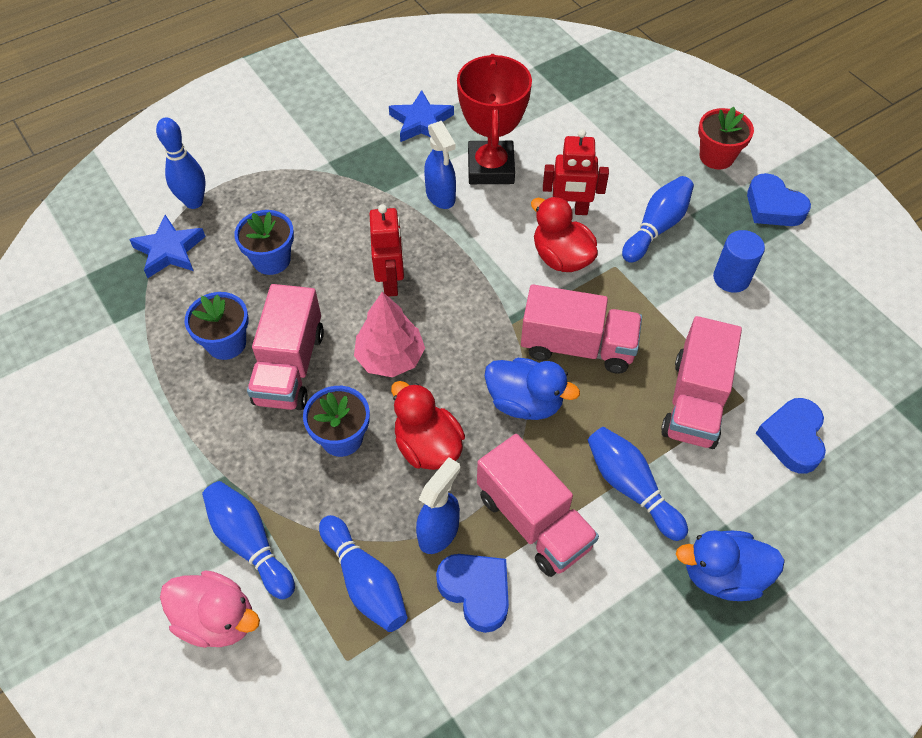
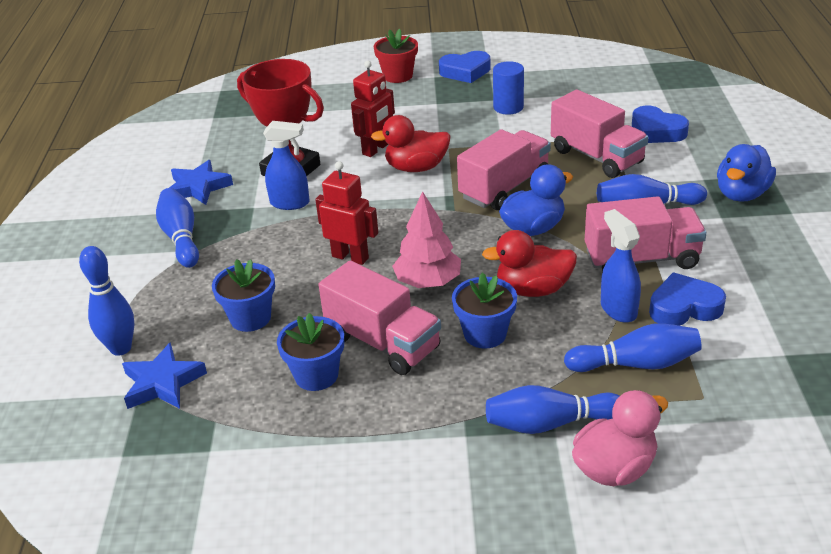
camera: 55 degrees left, 20 degrees down
(656, 227) = (433, 120): blue bowling pin -> blue bowling pin (181, 238)

